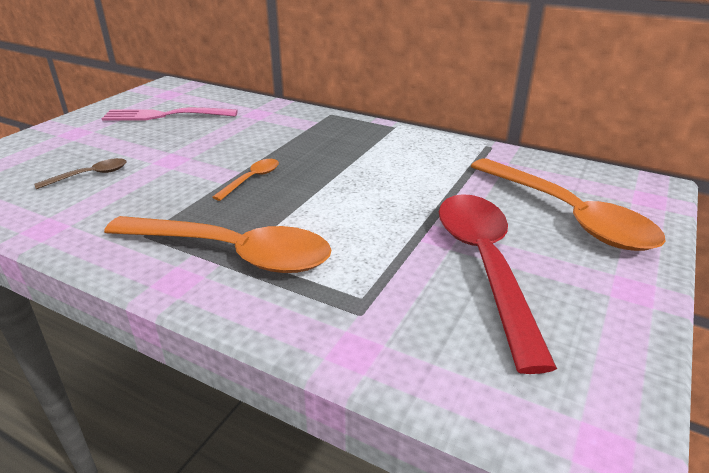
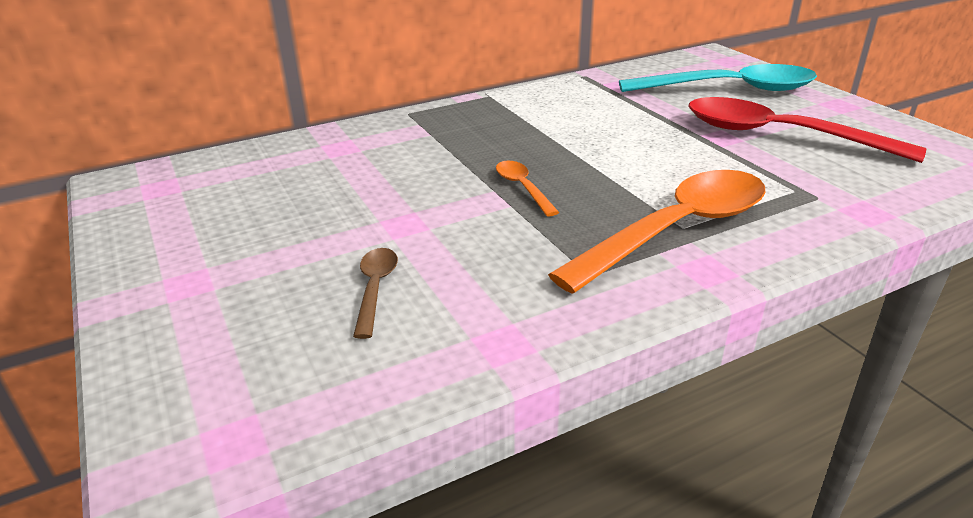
camera: 55 degrees left, 0 degrees up
(166, 115) = (244, 202): pink fork -> none
(567, 215) = (729, 89): orange spoon -> turquoise spoon

